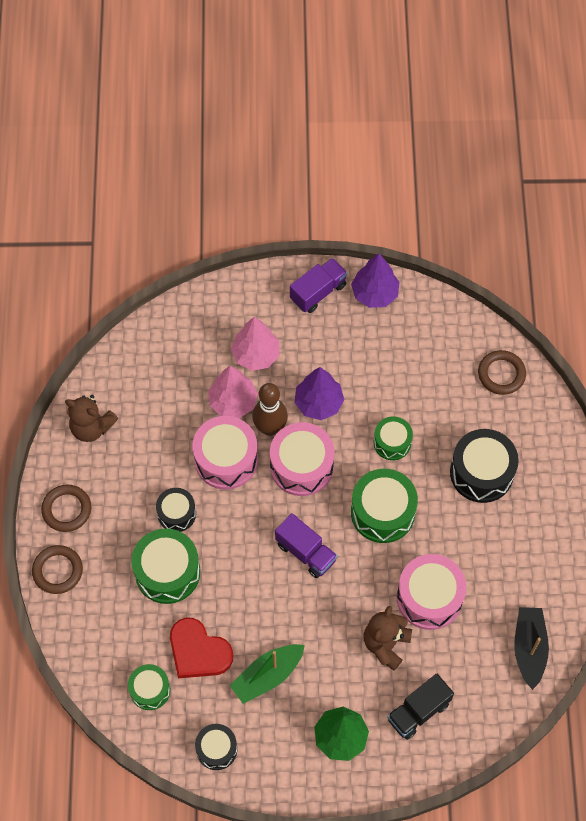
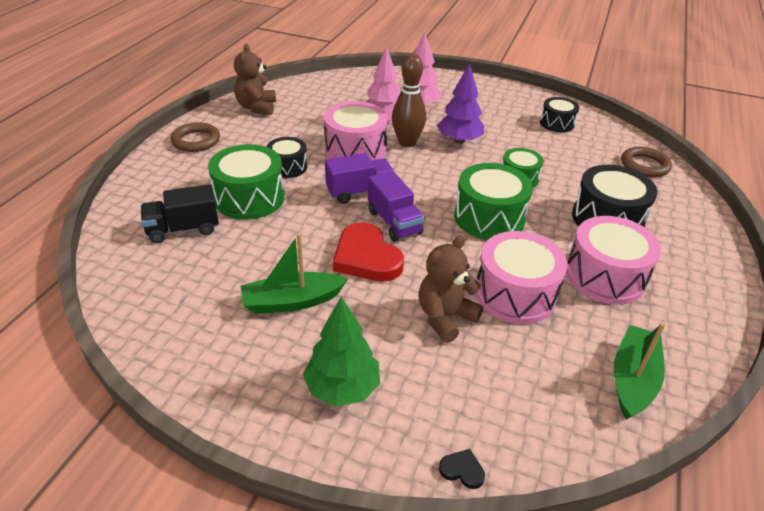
camera: 20 degrees right, 25 degrees down
(57, 571) = (153, 170): brown ring -> none
(91, 427) = (256, 107): brown teddy bear -> brown teddy bear turned 45 degrees clockwise
(150, 690) = (159, 273): green drum -> none
(198, 651) = (233, 260): red heart -> red heart (366, 257)
(216, 749) = (186, 347): black drum -> black drum (557, 123)
(301, 466) = (423, 170): pink drum -> pink drum (605, 276)
(318, 292) = (489, 90): purple truck -> purple truck (359, 192)
(375, 294) = (537, 101): purple tree -> none
(418, 711) = (458, 396): black truck -> black truck (183, 229)
(439, 766) = (462, 470): none -> black heart
(529, 648) = (632, 379): black boat -> green boat

